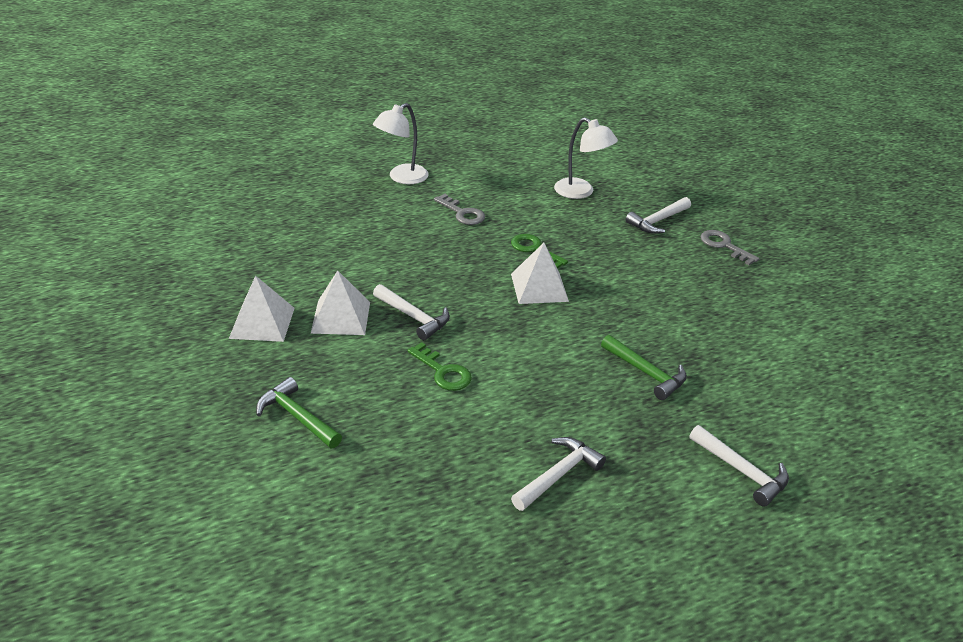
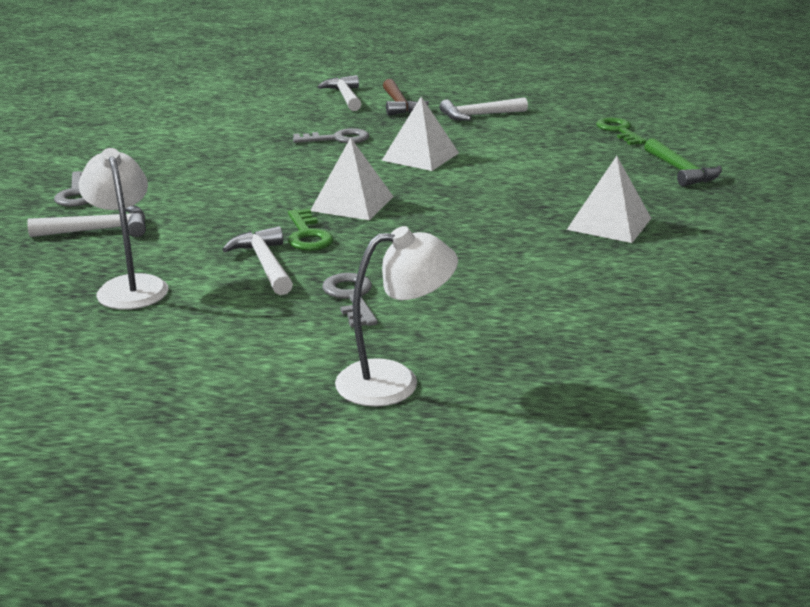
camera: 150 degrees left, 10 degrees down
(262, 323) = (708, 236): white pyramid -> white pyramid (420, 156)
(413, 317) = (523, 208): white hammer -> white hammer (265, 264)
(443, 371) = (523, 170): green key -> green key (619, 131)
(646, 373) = (337, 139): green hammer -> grey key
(664, 471) = (399, 105): none -> brown hammer

